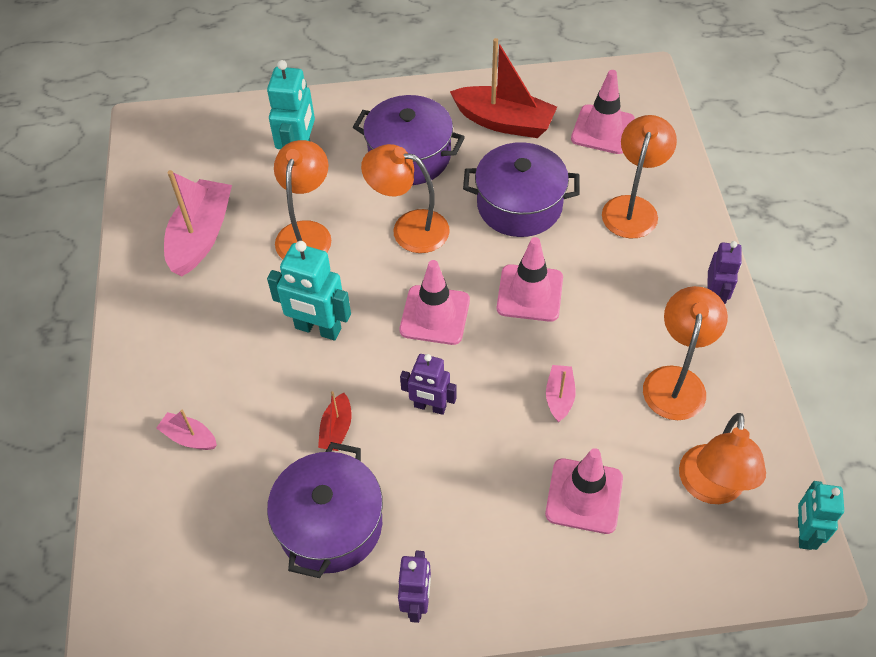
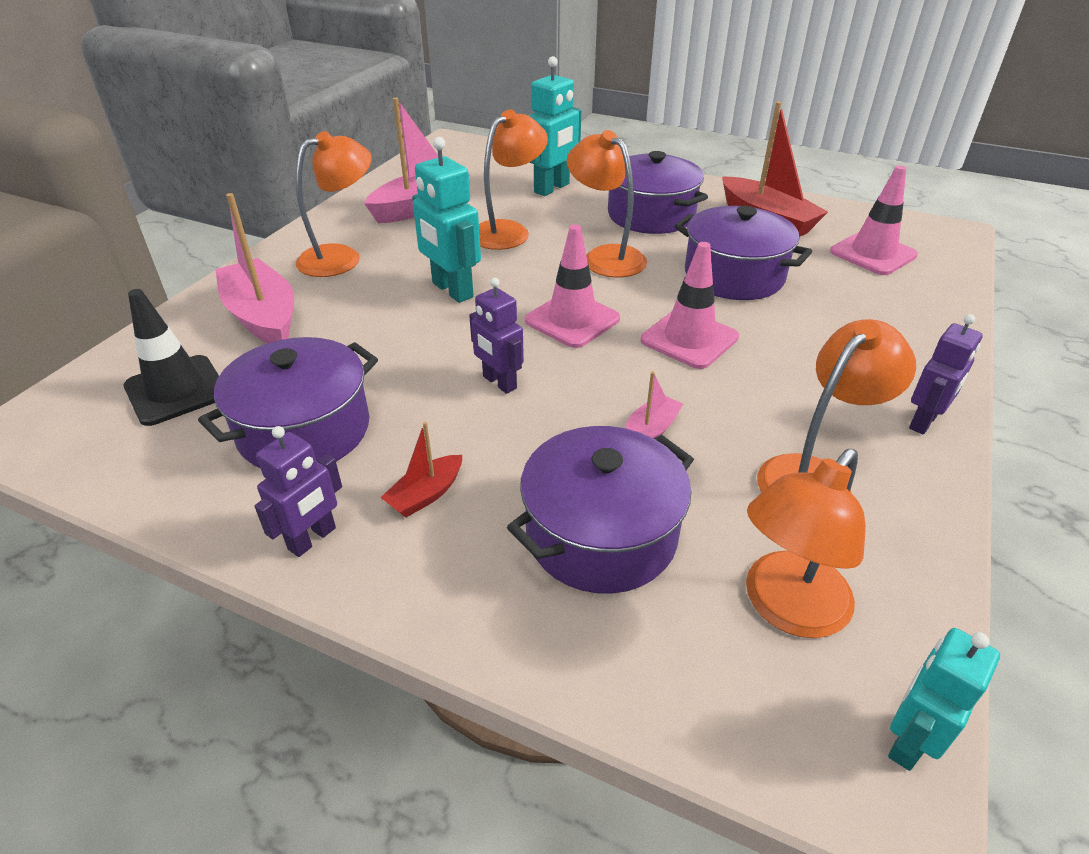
camera: 30 degrees right, 15 degrees down
(189, 437) = (263, 317): pink boat -> pink boat, size x2.02
(197, 545) = (176, 390): none -> black traffic cone
(336, 429) = (392, 362): red boat -> red boat (426, 494)
(584, 496) = (601, 534): pink traffic cone -> purple pot
(632, 207) = (866, 316): orange lamp -> orange lamp (341, 257)

